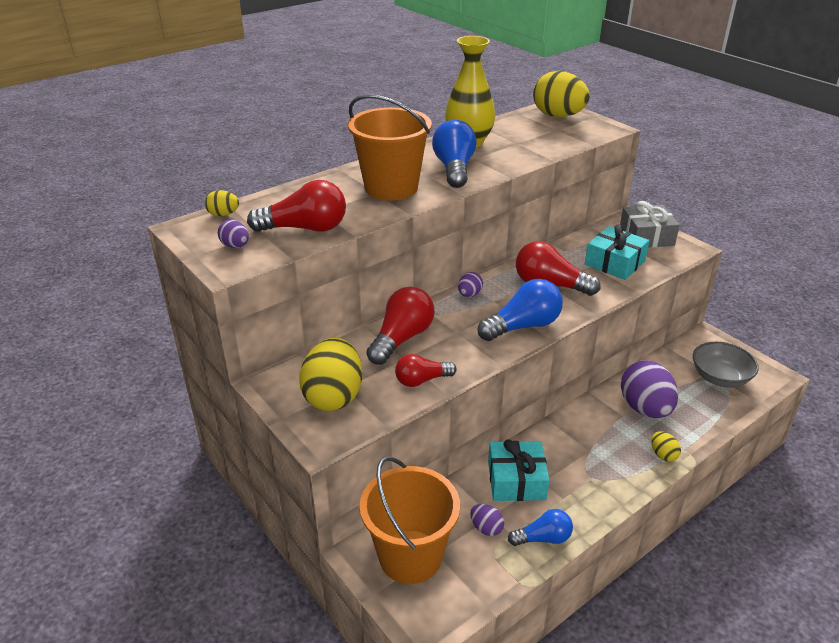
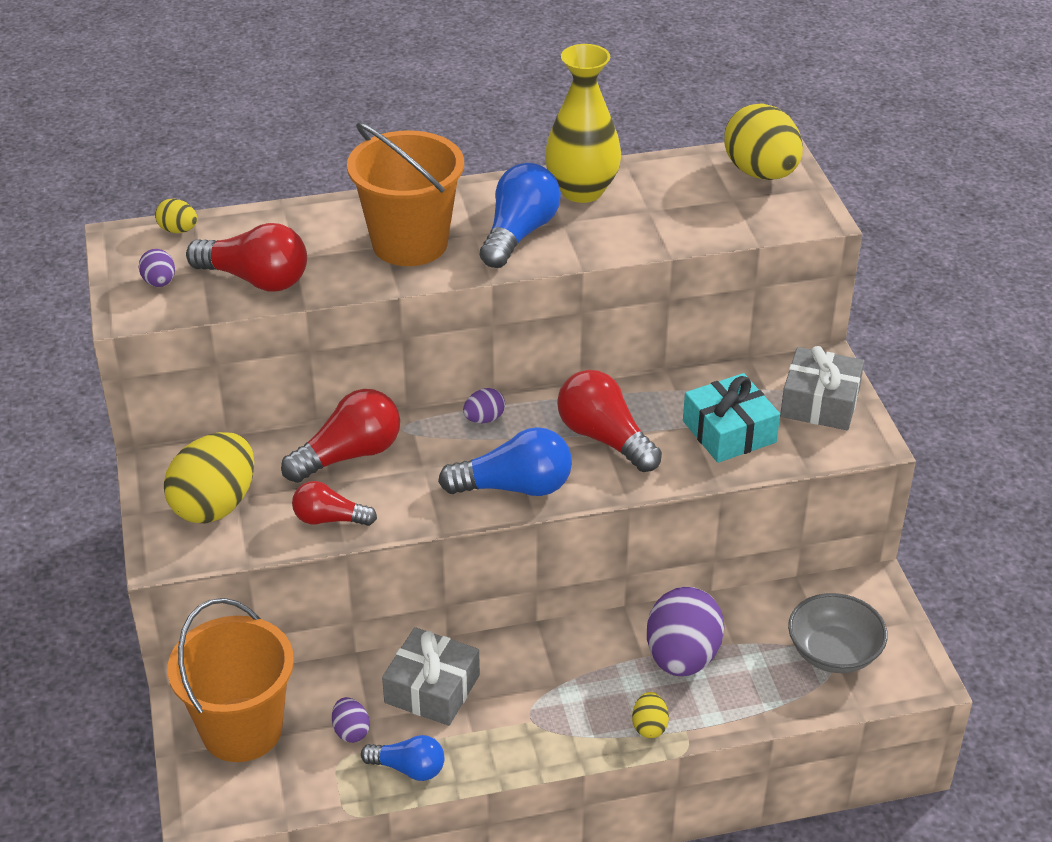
camera: 25 degrees right, 5 degrees up
(516, 480) = (432, 689): turquoise gift -> grey gift

